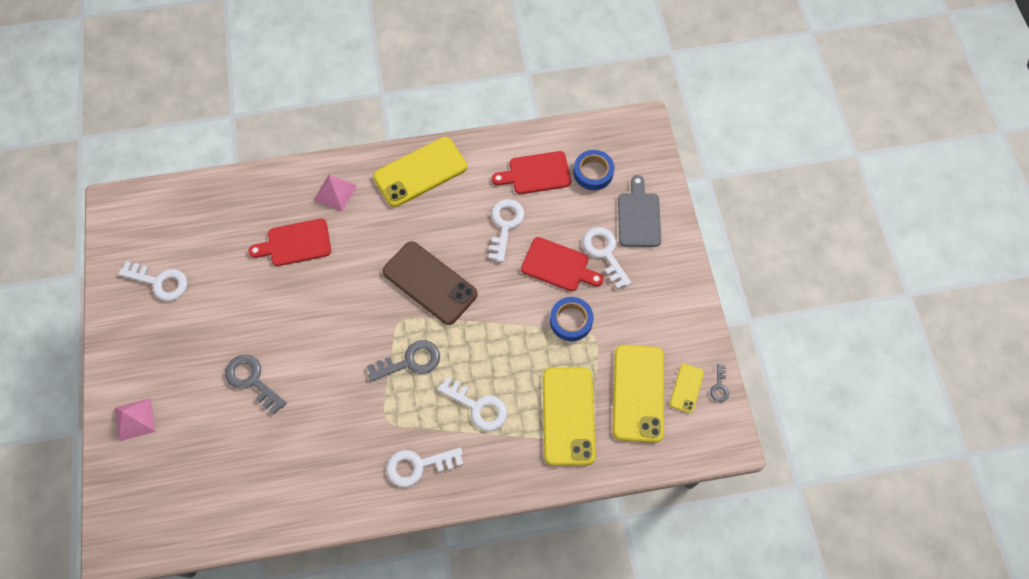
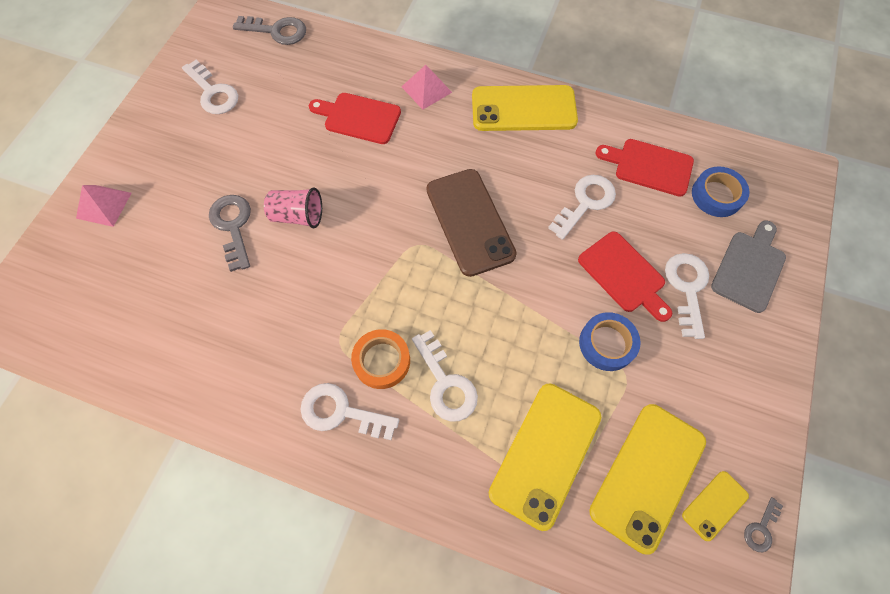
camera: 30 degrees right, 0 degrees up
(297, 346) = (298, 216): none -> pink cup
(410, 361) = (401, 292): grey key -> grey key (277, 31)
(425, 416) = (382, 361): none -> orange tape

